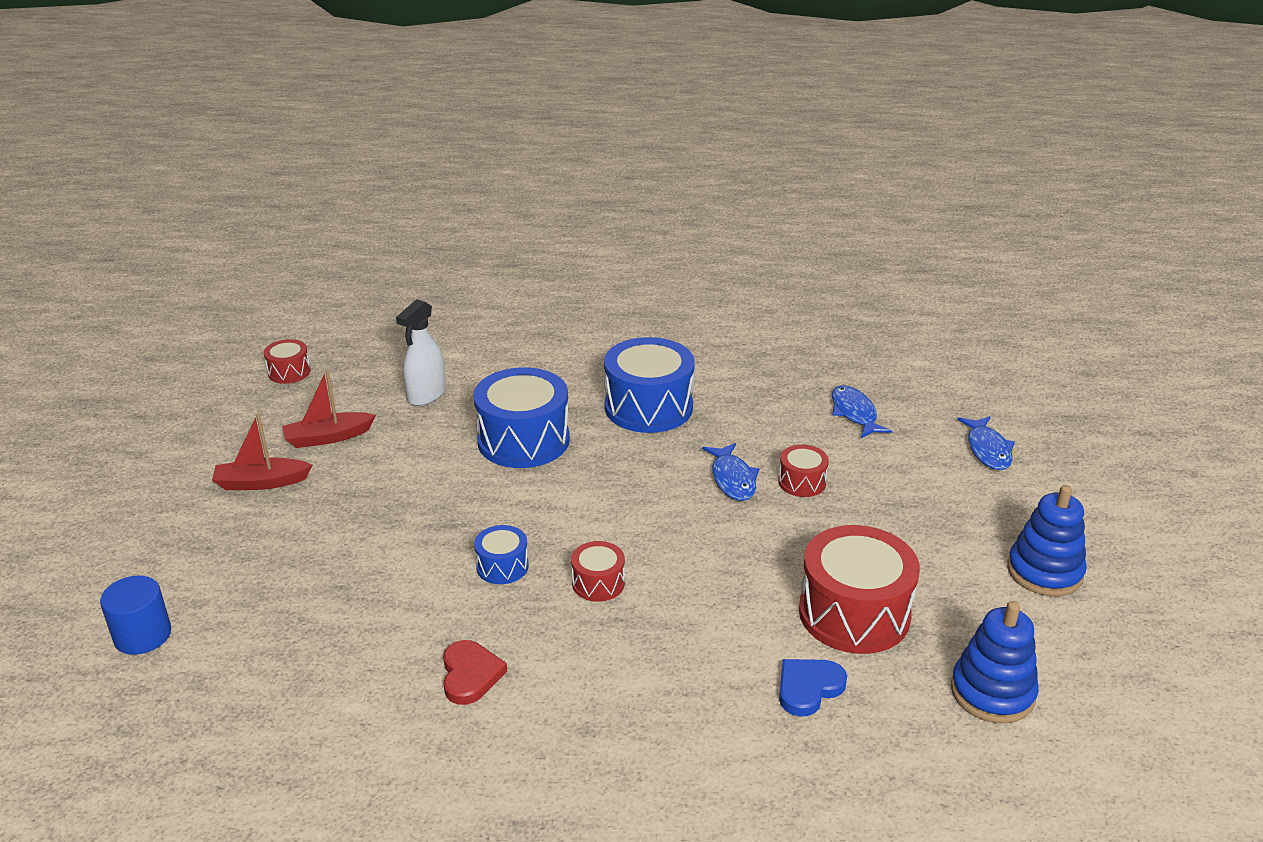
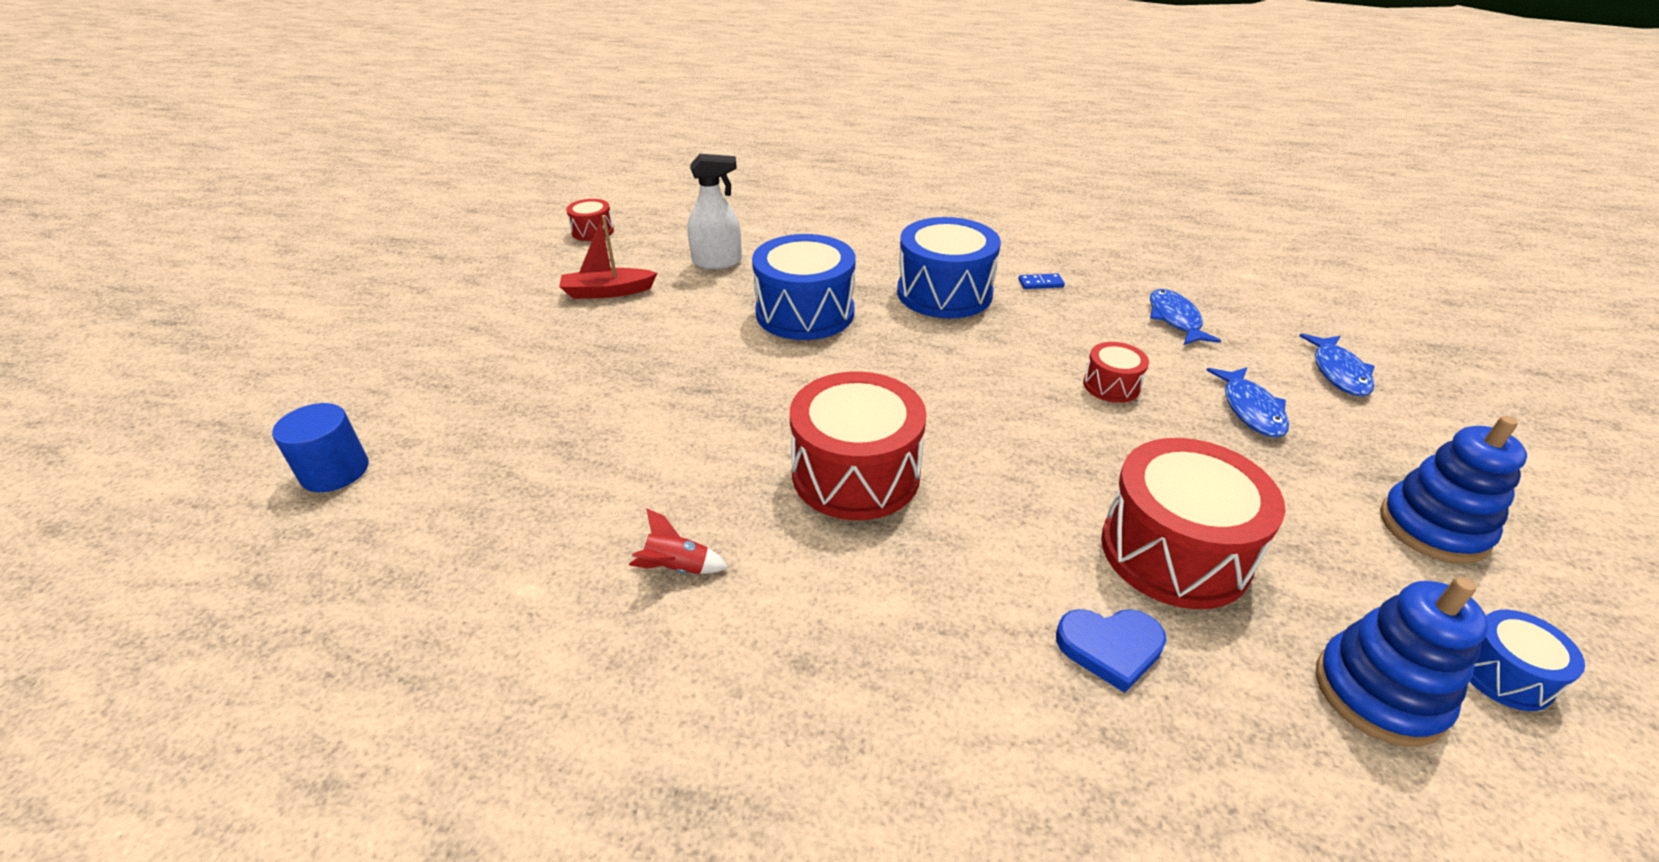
camera: 10 degrees right, 5 degrees up
(261, 482) = (526, 328): red boat -> none
(426, 395) = (717, 262): white spray bottle -> white spray bottle turned 135 degrees counterclockwise
(470, 675) = (677, 568): red heart -> red rocket
(502, 566) = (749, 441): blue drum -> blue drum (1503, 674)
(598, 583) = (855, 474): red drum -> red drum, size x2.03
(732, 479) = (1029, 374): blue fish -> blue fish (1250, 409)
(735, 388) = (1040, 283): none -> blue domino
(808, 688) = (1110, 648): blue heart -> blue heart turned 150 degrees counterclockwise

